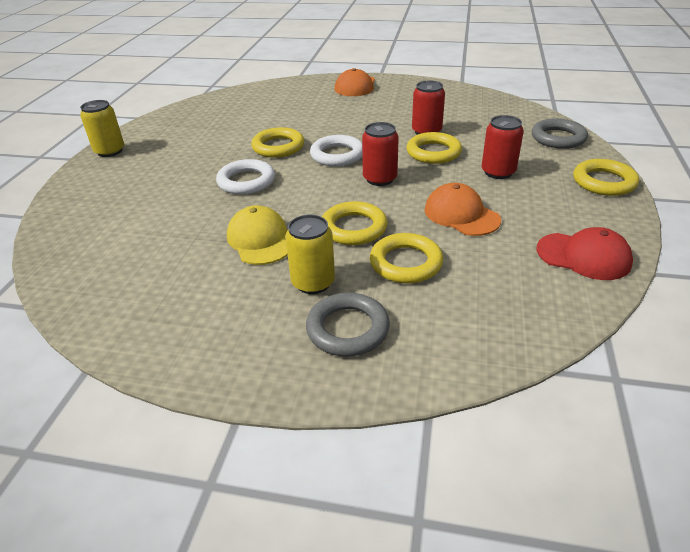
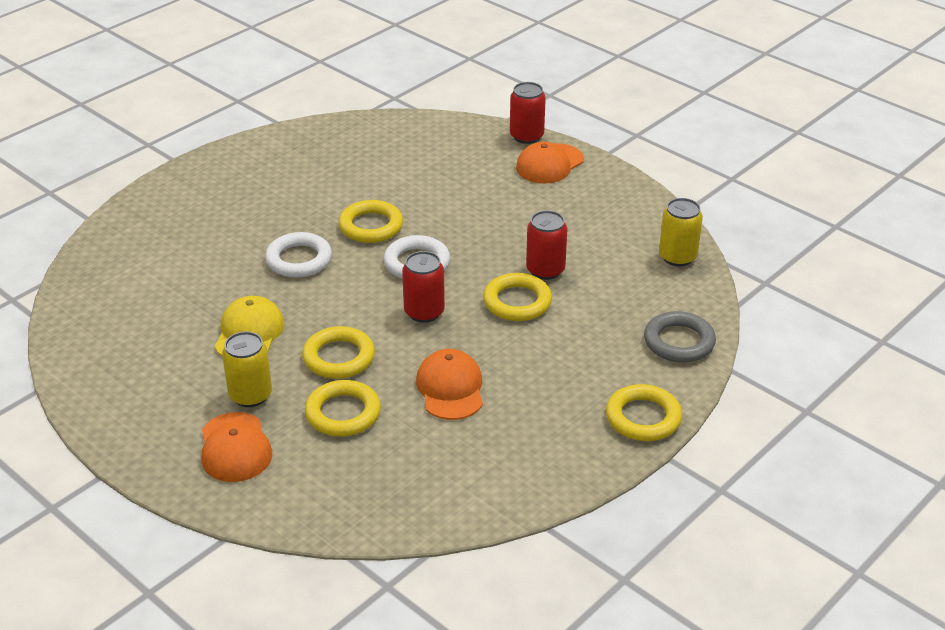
camera: 30 degrees right, 0 degrees up
(110, 151) = (211, 164): yellow can -> yellow can (677, 257)
(348, 329) = (235, 448): grey ring -> orange cap
(498, 172) = (551, 356): red can -> red can (526, 136)
(583, 256) = (503, 482): red cap -> none

